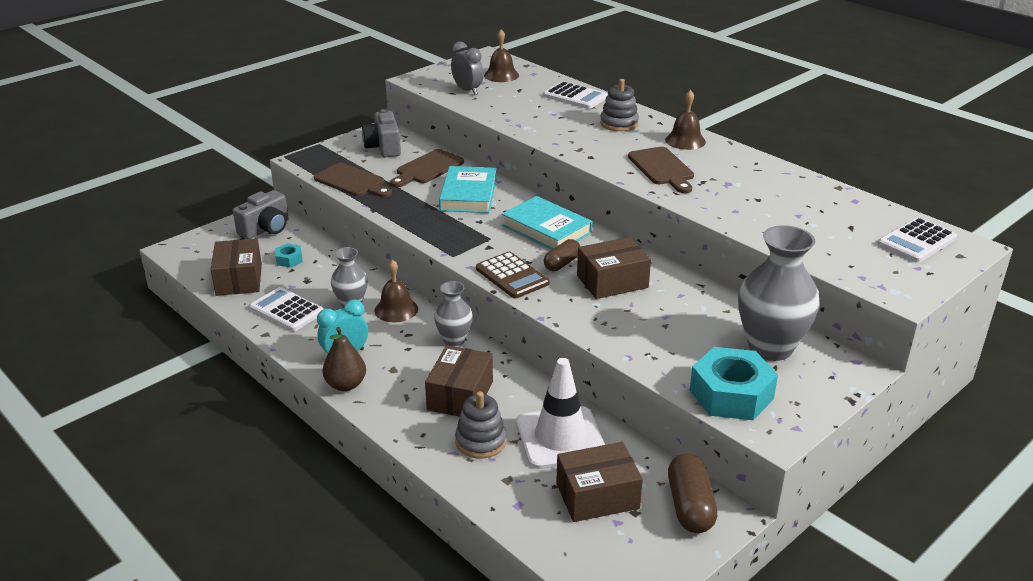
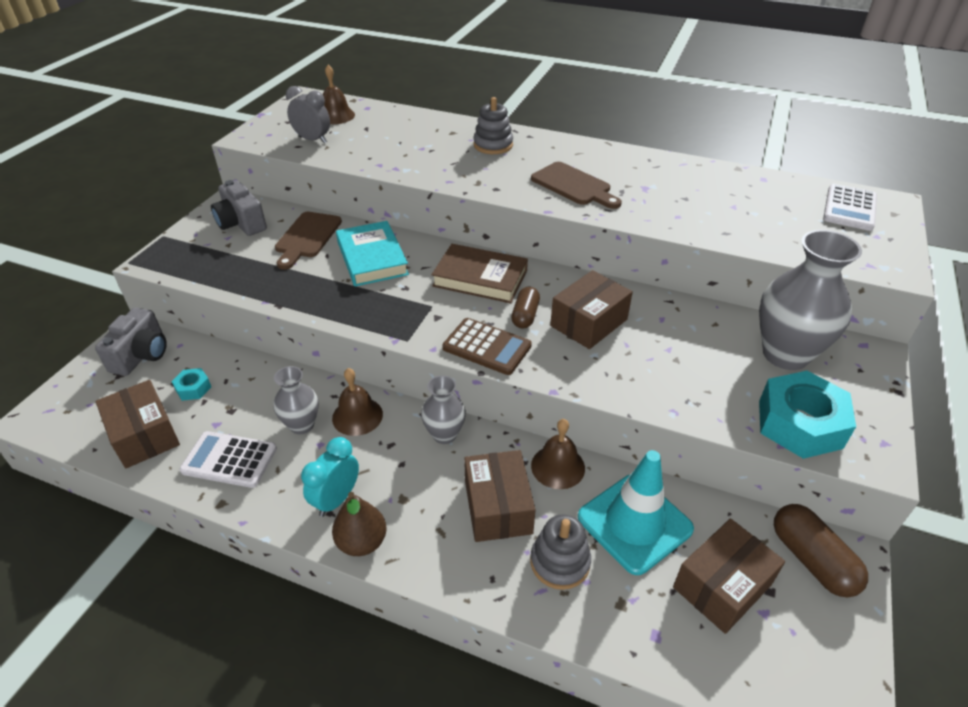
camera: 25 degrees left, 10 degrees up
(352, 181) = (231, 275): brown cutting board -> none
(546, 229) = (480, 278): turquoise book -> brown book
(560, 438) = (634, 523): white traffic cone -> turquoise traffic cone
(575, 97) = (428, 125): white calculator -> none
(685, 140) = (568, 150): brown bell -> brown bell (558, 466)

